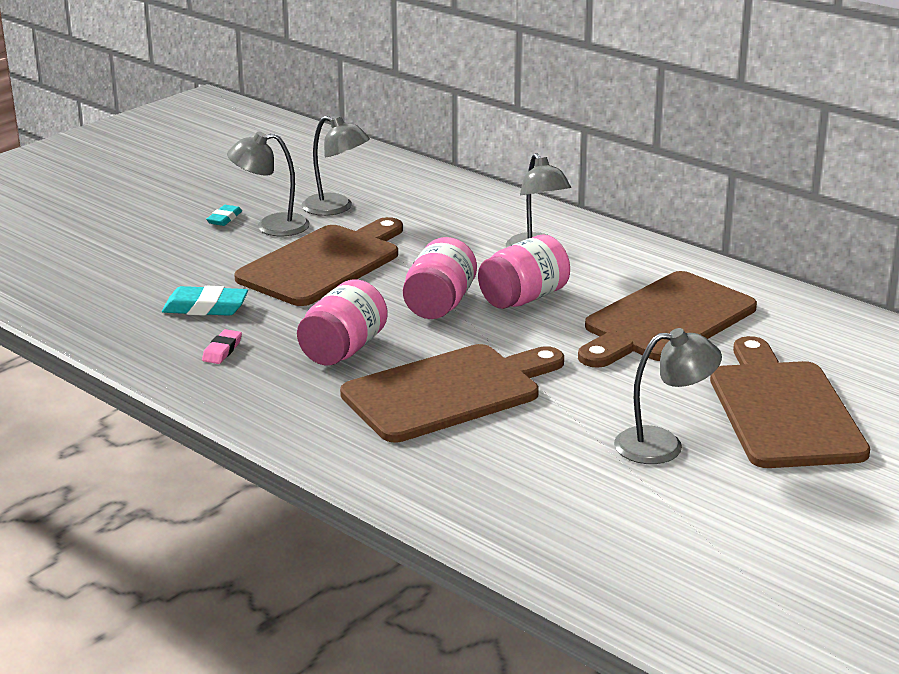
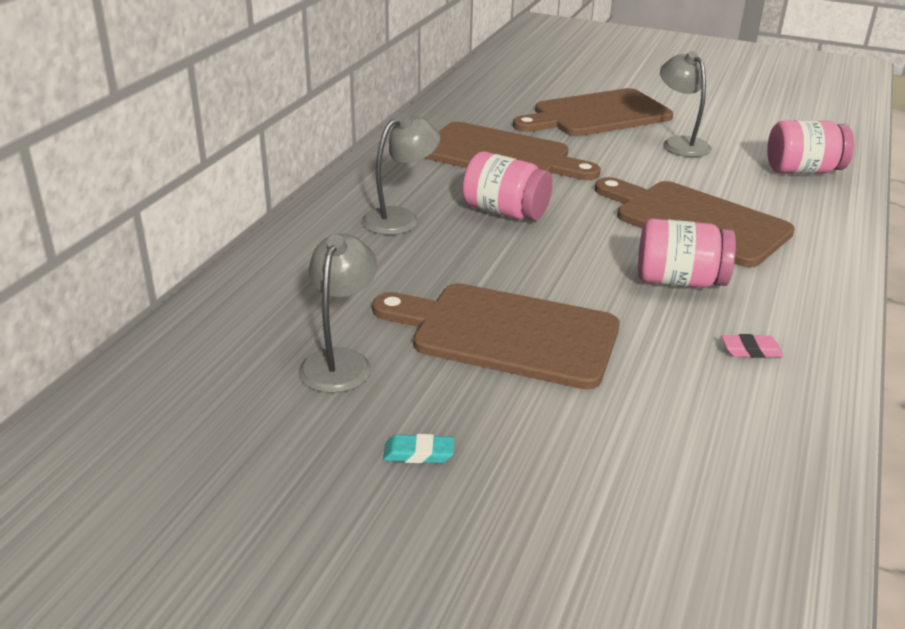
camera: 110 degrees left, 5 degrees up
(205, 307) = (676, 390): turquoise eraser -> none
(271, 226) = (424, 401): grey lamp -> none
(439, 304) = (549, 249): pink jar -> pink jar (803, 170)

